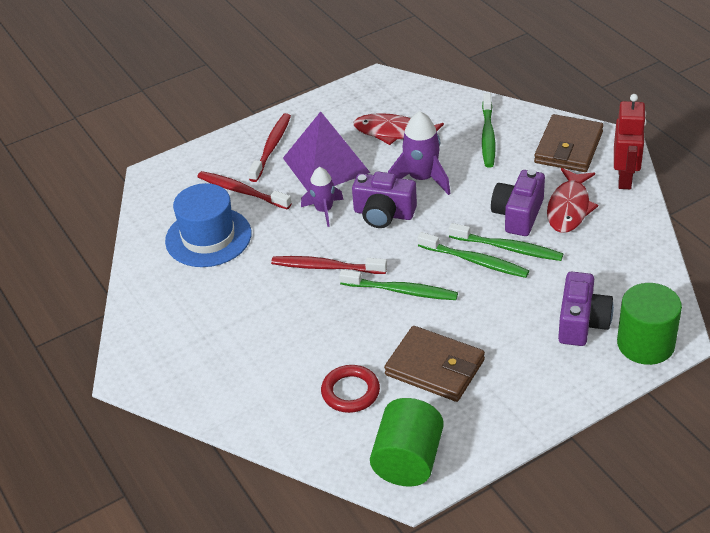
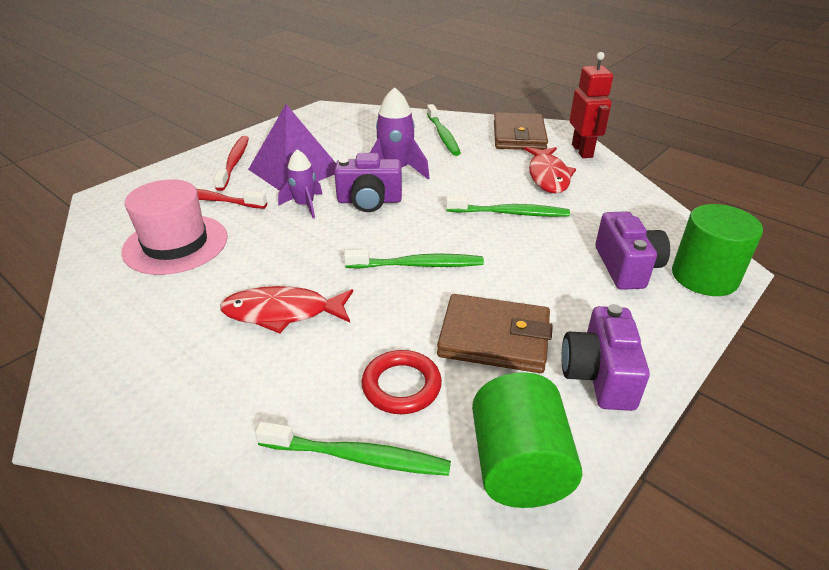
camera: 20 degrees left, 5 degrees down
(208, 237) = (176, 244): blue hat -> pink hat
(326, 267) = (323, 254): red toothbrush -> none
(393, 132) = (354, 141): red fish -> red fish (283, 313)
(475, 261) = (483, 228): green toothbrush -> green toothbrush (358, 457)
(518, 215) = (504, 186): purple camera -> purple camera (599, 375)

